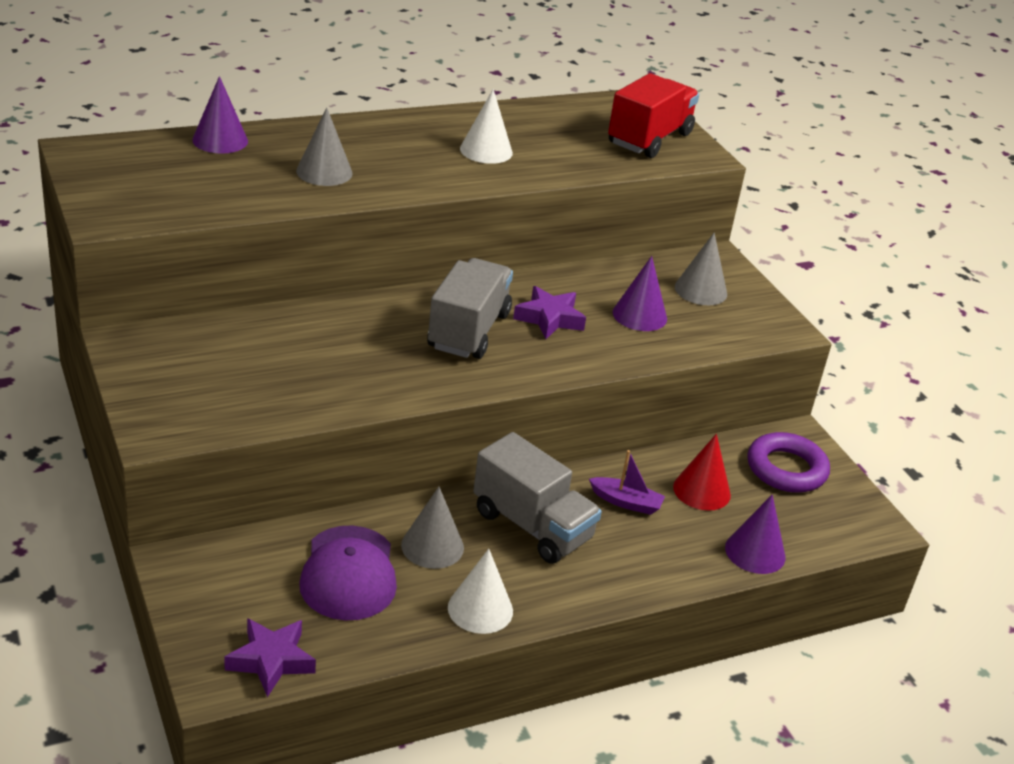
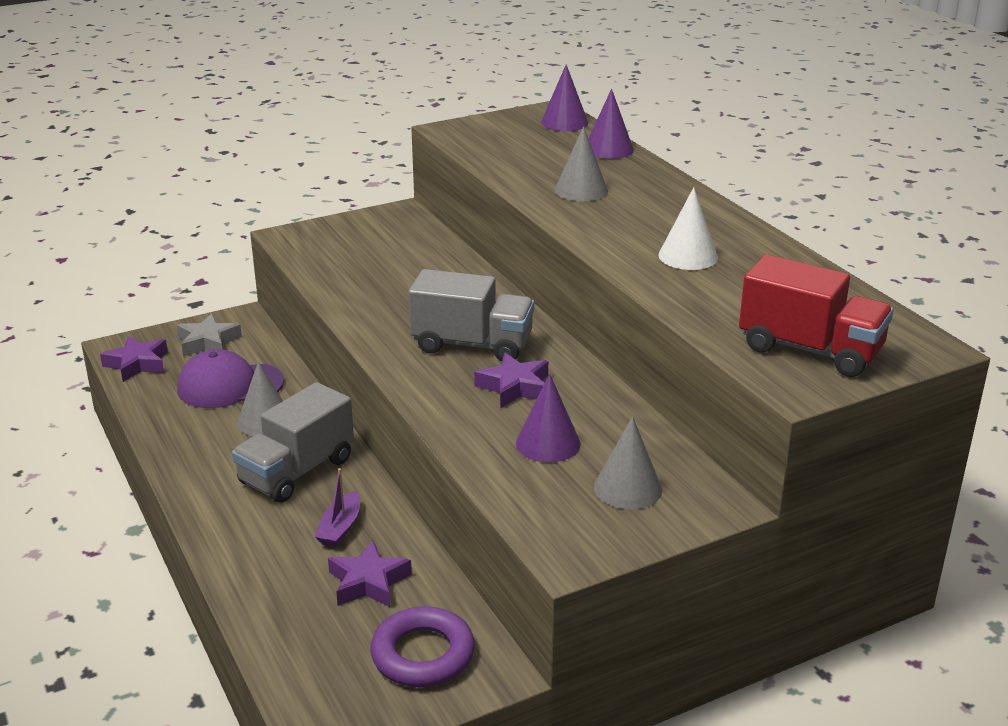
camera: 90 degrees right, 5 degrees down
(232, 593) = (208, 342): none -> grey star
(480, 609) = (187, 449): white cone -> none
(701, 490) = (368, 582): red cone -> purple star
(755, 552) = (269, 620): purple cone -> purple cone (564, 122)

